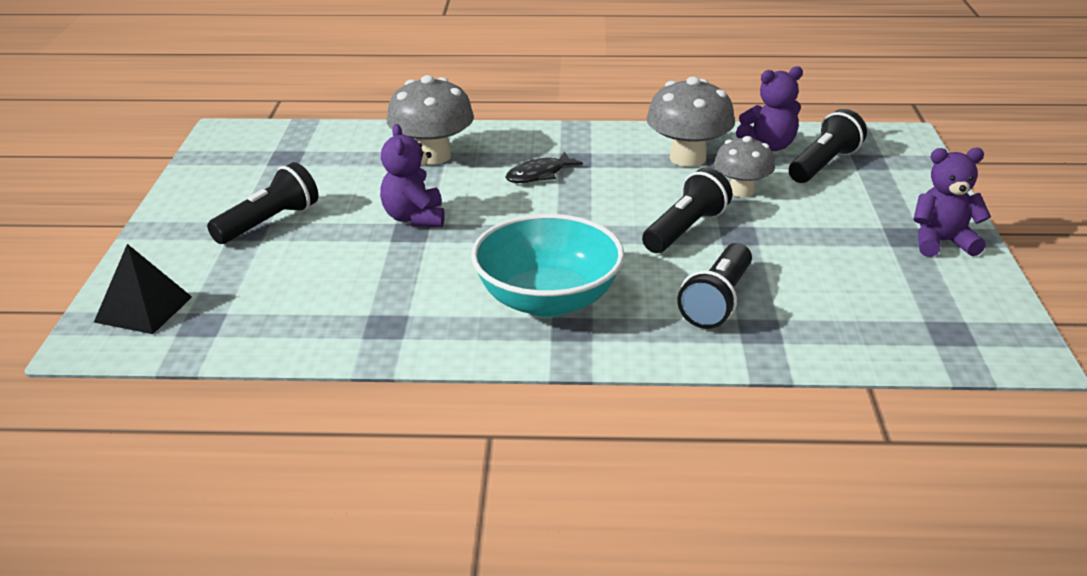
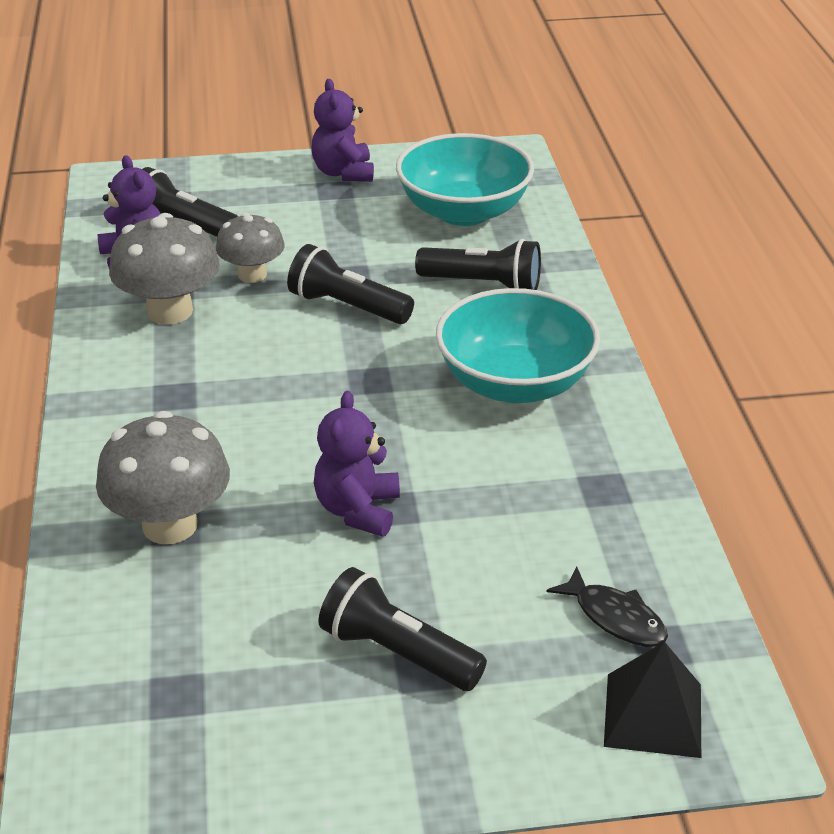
camera: 100 degrees left, 5 degrees up
(414, 218) = (358, 510): purple teddy bear -> purple teddy bear turned 120 degrees clockwise
(539, 174) = (222, 420): black fish -> black fish (615, 617)
(867, 305) = (463, 212): none -> turquoise bowl

